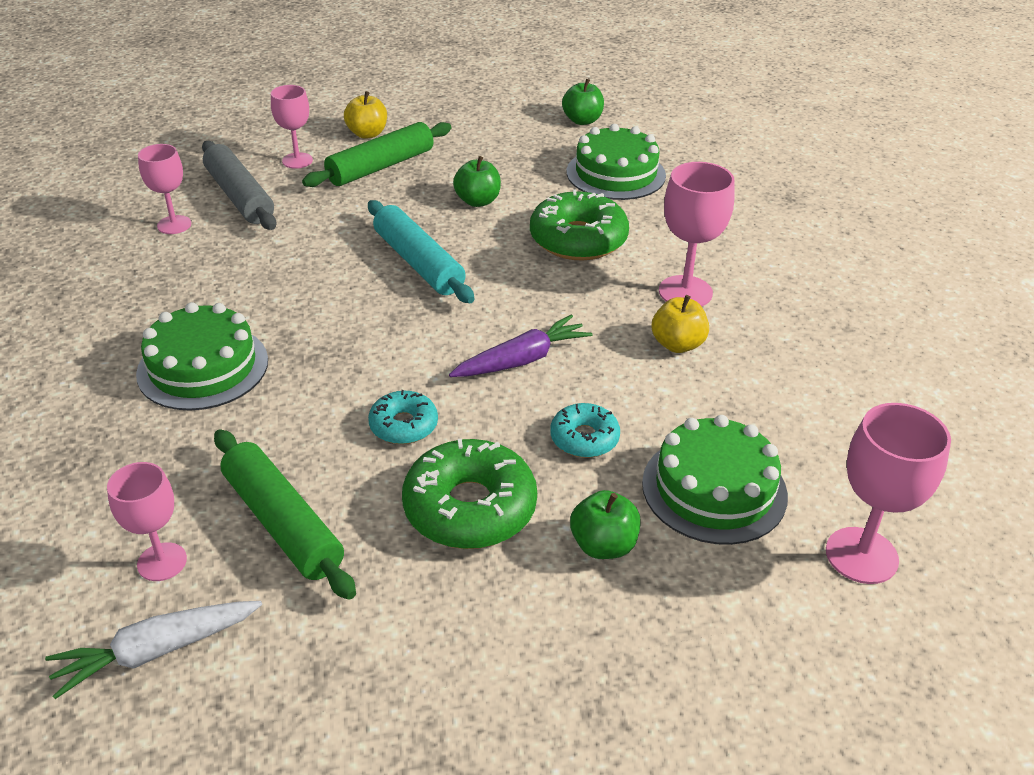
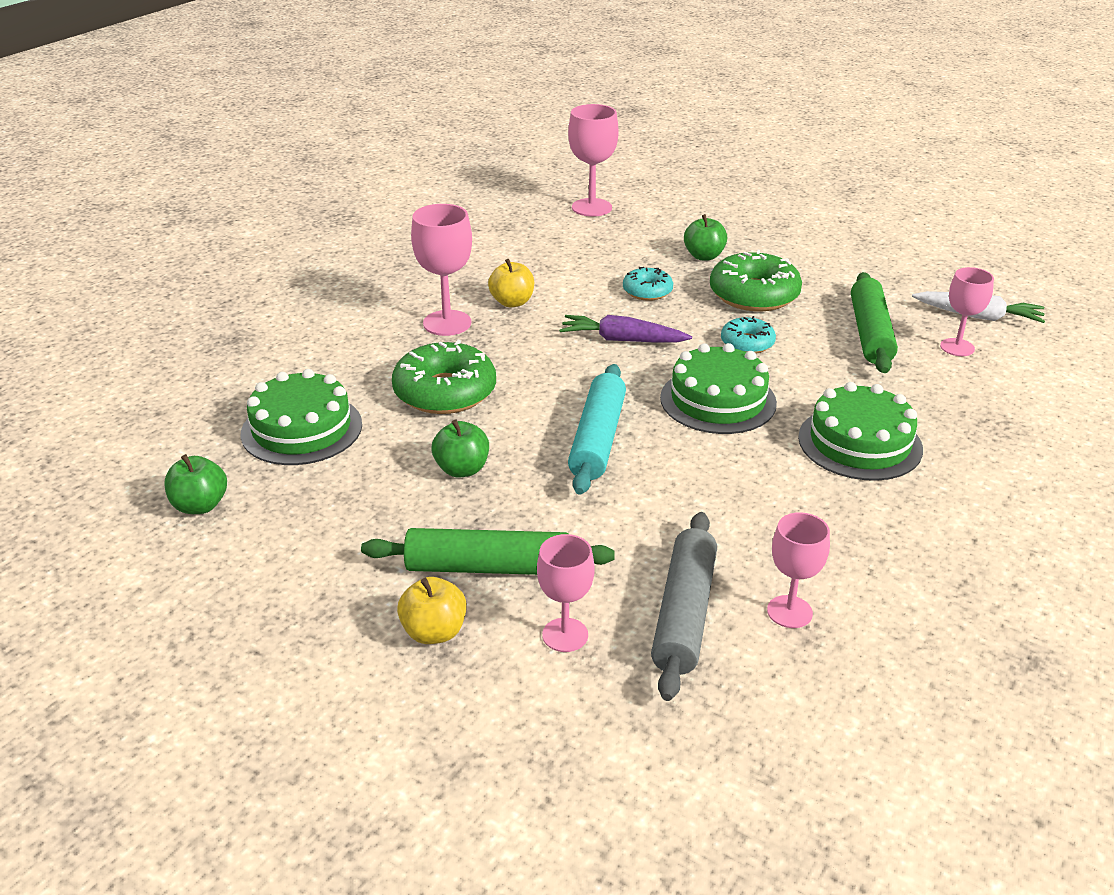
camera: 135 degrees left, 5 degrees down
(714, 489) = (615, 248): green cake -> green cake (718, 400)

